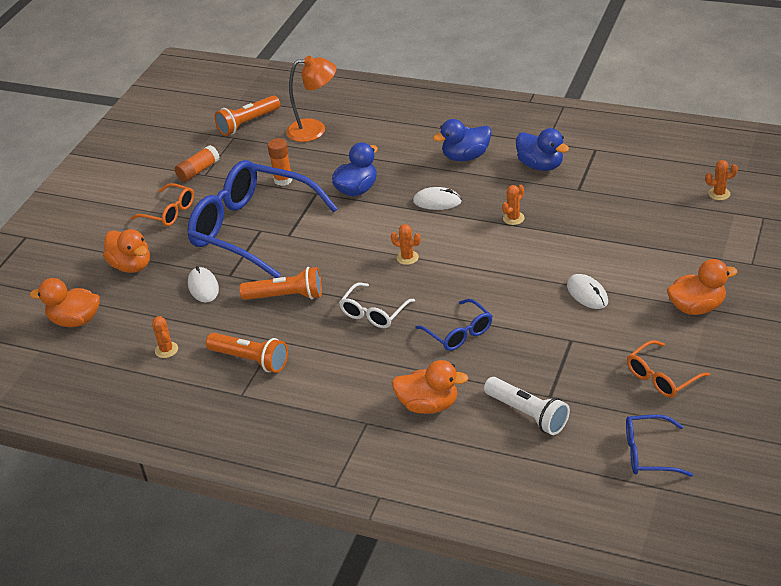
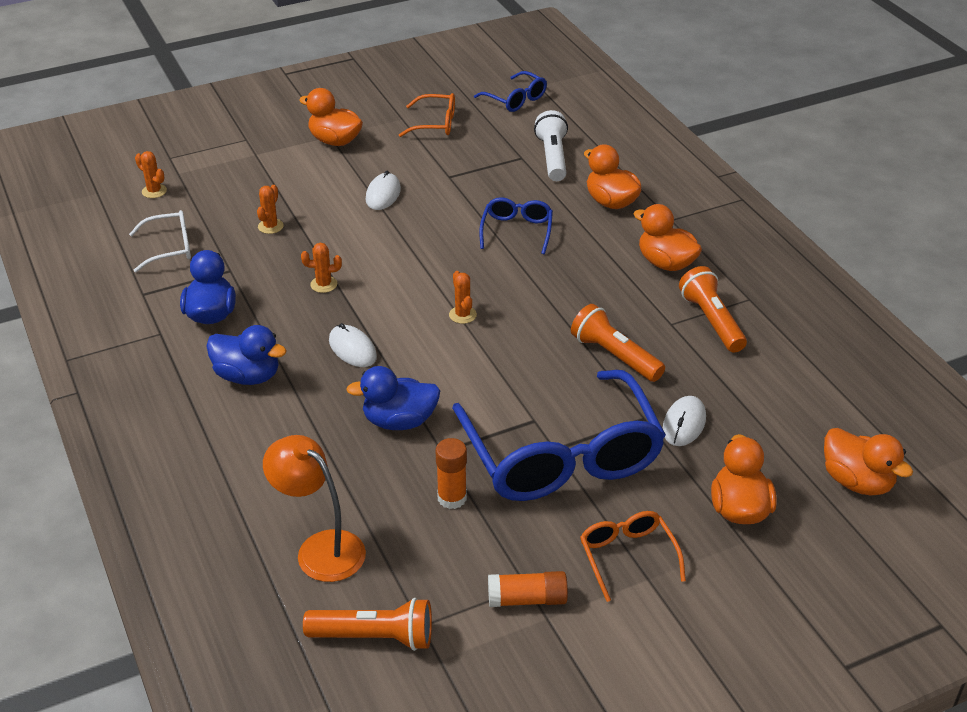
camera: 140 degrees left, 0 degrees up
(166, 350) = (782, 382): orange cactus -> orange cactus (270, 226)
(327, 381) = (666, 263): none -> orange duck
(373, 313) = (559, 289): white glasses -> white glasses (170, 248)

